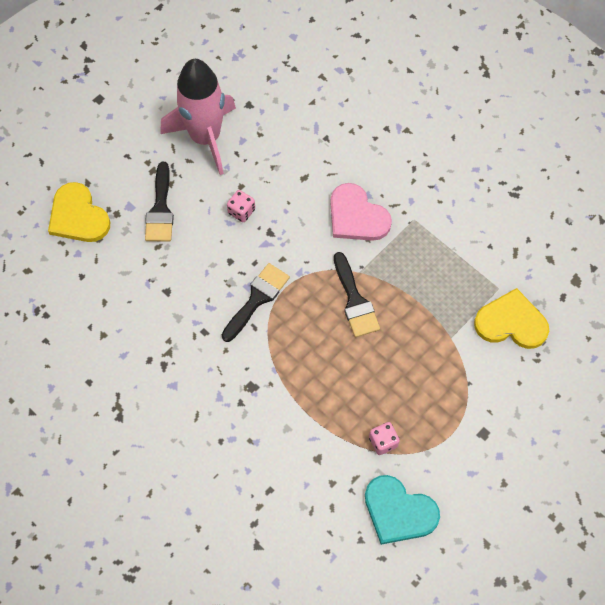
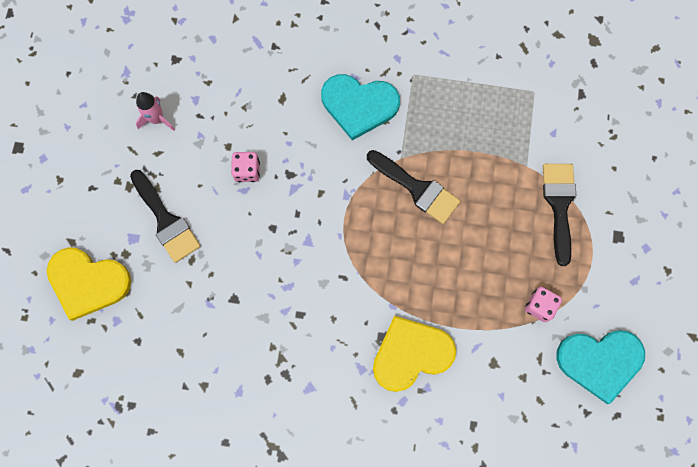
camera: 35 degrees left, 10 degrees up
(205, 137) = (157, 119): pink rocket -> pink rocket, size x0.40
(257, 299) = (326, 248): black brush -> black brush (559, 205)
(356, 216) = (359, 105): pink heart -> turquoise heart
(511, 322) = (568, 116): yellow heart -> yellow heart (411, 354)

